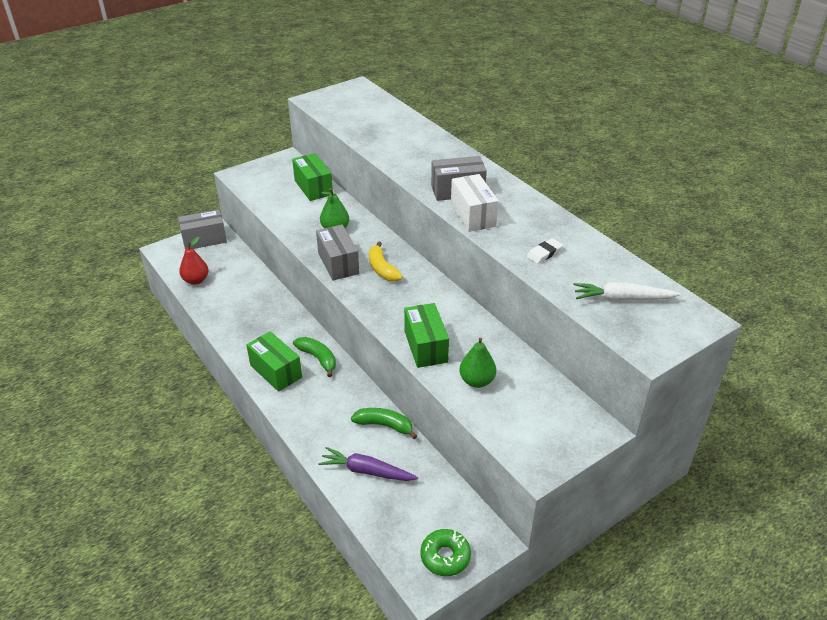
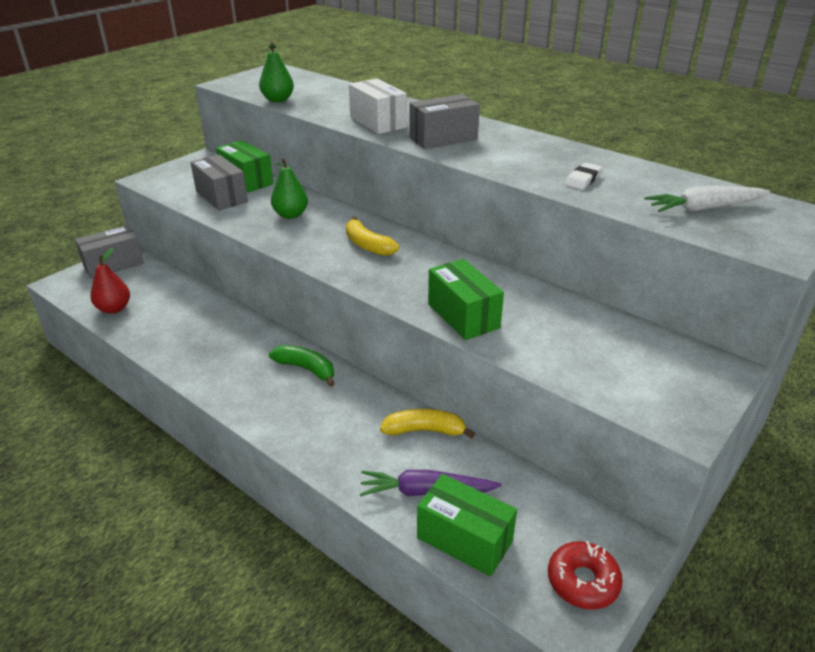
camera: 15 degrees left, 5 degrees down
(276, 371) = (256, 393): green box -> green box (464, 539)
(338, 263) = (310, 247): grey box -> grey box (221, 197)
(384, 425) = (425, 430): green banana -> yellow banana
(445, 557) = (583, 581): green donut -> red donut
(473, 215) = (475, 157): white box -> white box (378, 122)
(477, 381) = (547, 342): green pear -> green pear (278, 100)

